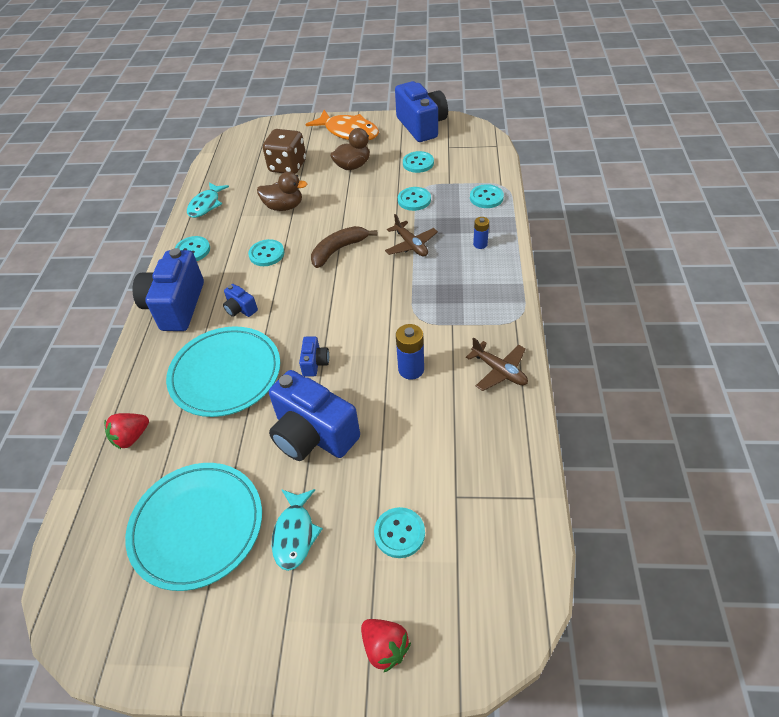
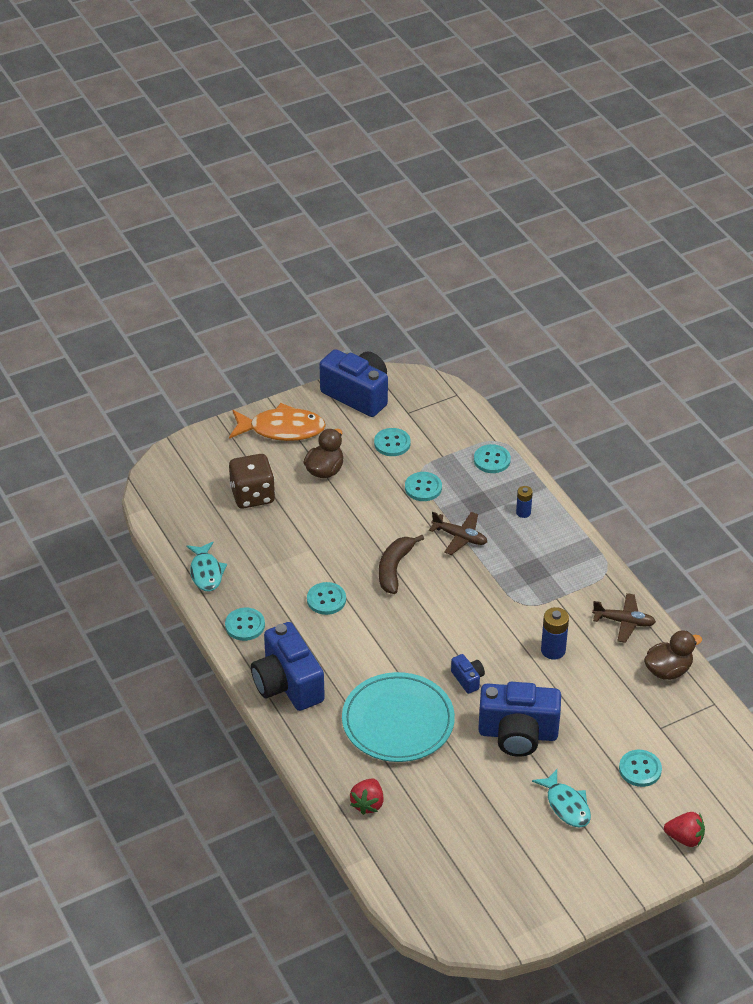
camera: 35 degrees left, 5 degrees down
(197, 526) = (488, 835): turquoise plate -> none
(240, 309) = (354, 661): blue camera -> none
(284, 207) = (295, 543): brown duck -> brown duck (668, 670)

